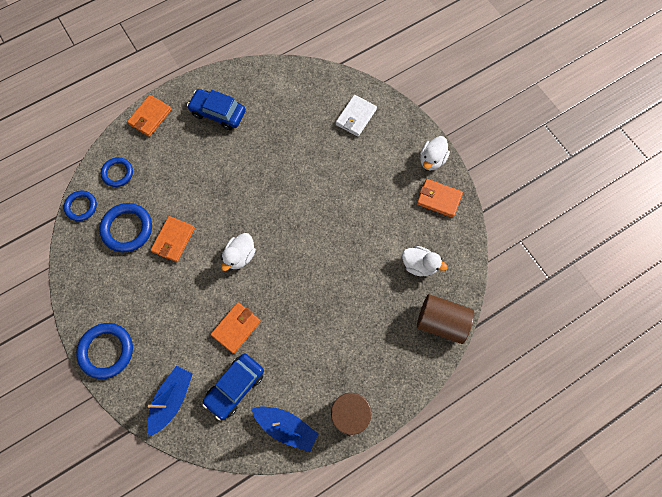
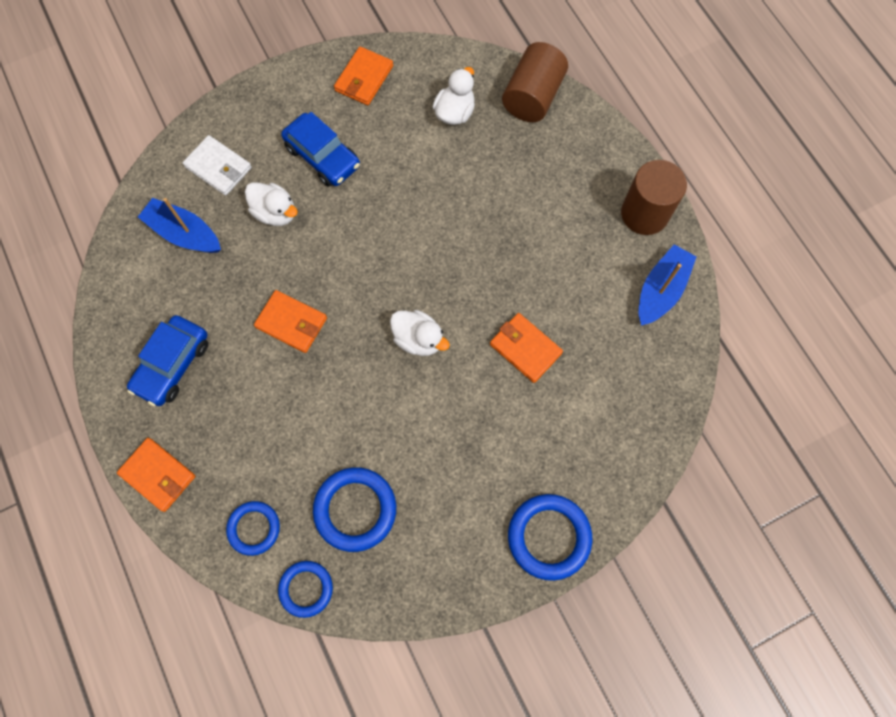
camera: 85 degrees left, 0 degrees up
(172, 399) = (622, 439): blue boat -> blue boat (184, 233)
(173, 240) = (382, 436): orange wallet -> orange wallet (291, 323)
(235, 386) = (607, 353): blue car -> blue car (323, 156)
(432, 160) = (304, 79): white duck -> white duck (275, 213)

